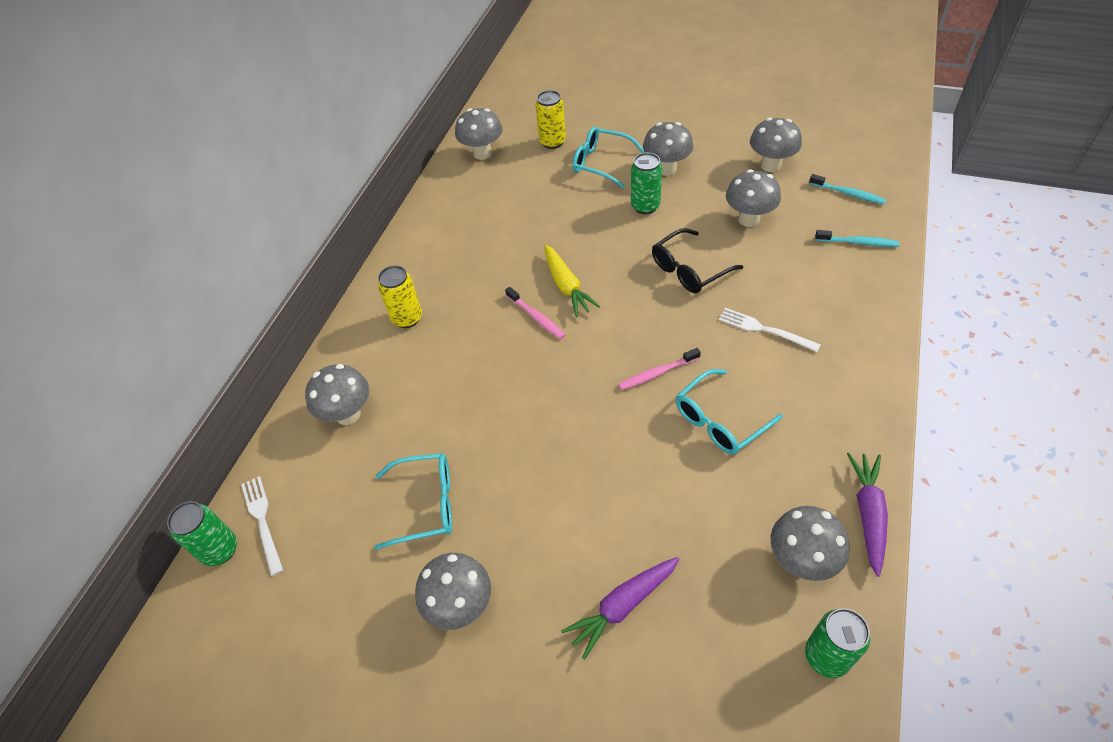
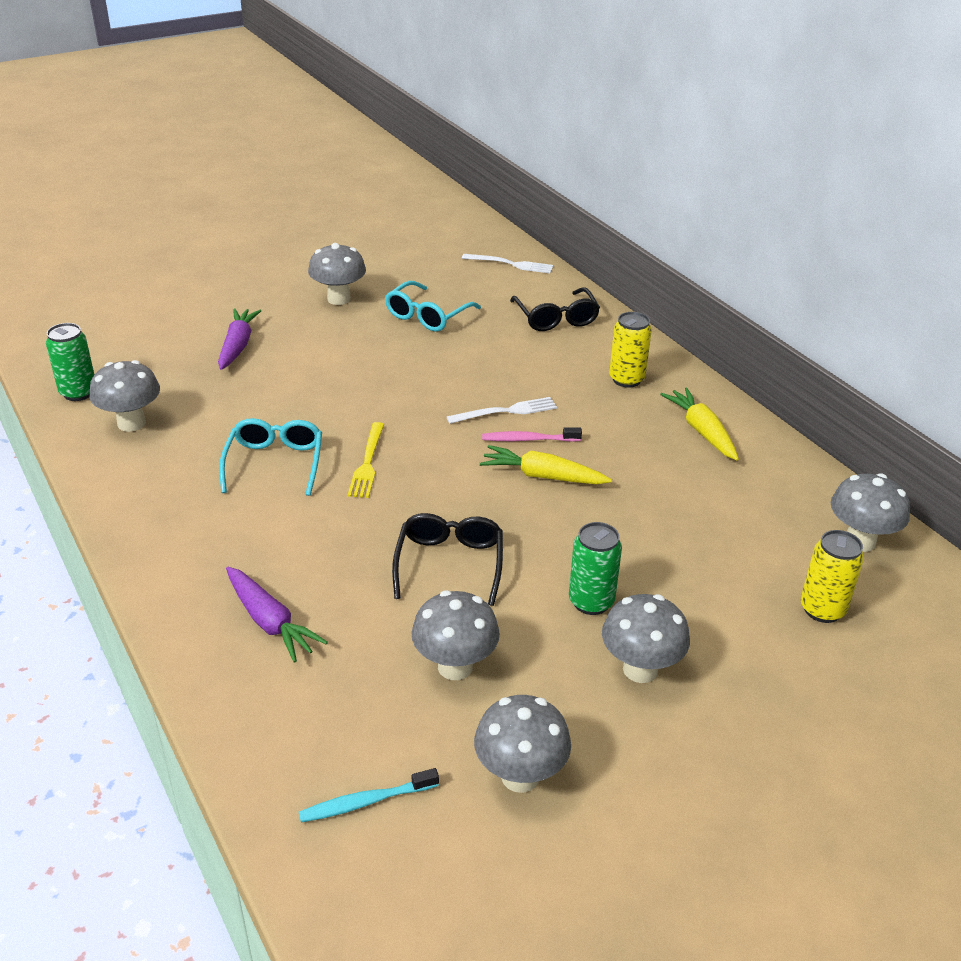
camera: 125 degrees right, 15 degrees down
(220, 550) = (511, 247): green can -> none
(348, 414) = (556, 318): grey mushroom -> black glasses
(437, 251) = (701, 431): none -> yellow carrot
(601, 163) = (723, 622): turquoise glasses -> none
(657, 373) = (367, 463): pink toothbrush -> yellow fork
(764, 329) = (307, 554): white fork -> white fork (506, 411)
(858, 242) = (289, 725): turquoise toothbrush -> none
(868, 514) = (95, 474): purple carrot -> purple carrot (270, 622)

